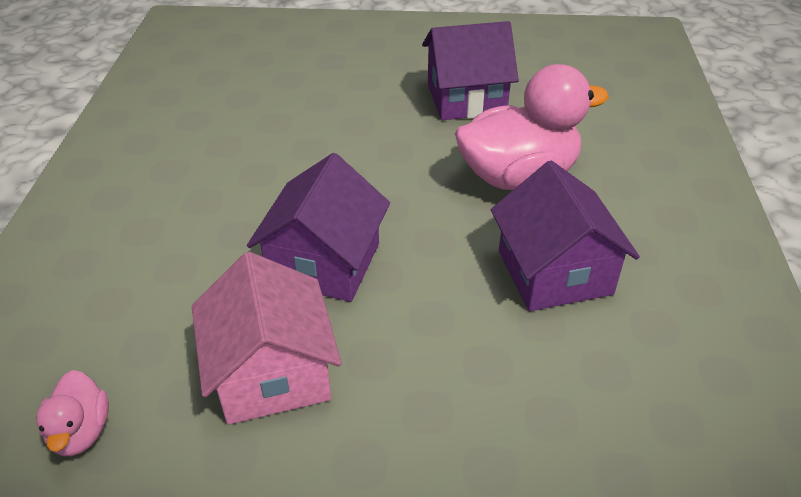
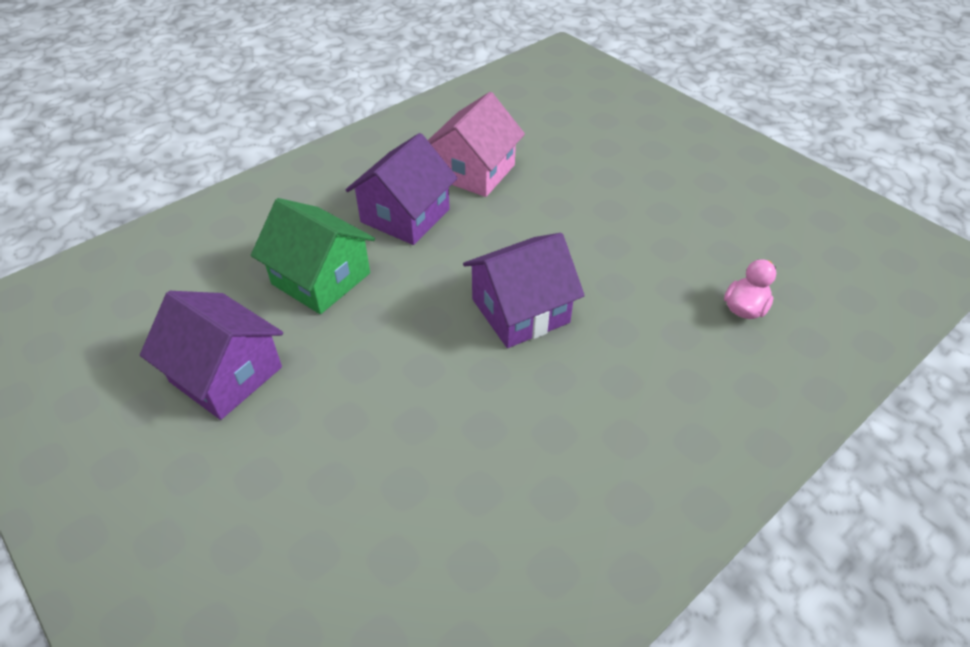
camera: 135 degrees left, 5 degrees up
(272, 373) = (616, 270): pink house -> pink house (474, 171)
(518, 176) = (321, 278): pink duck -> green house

